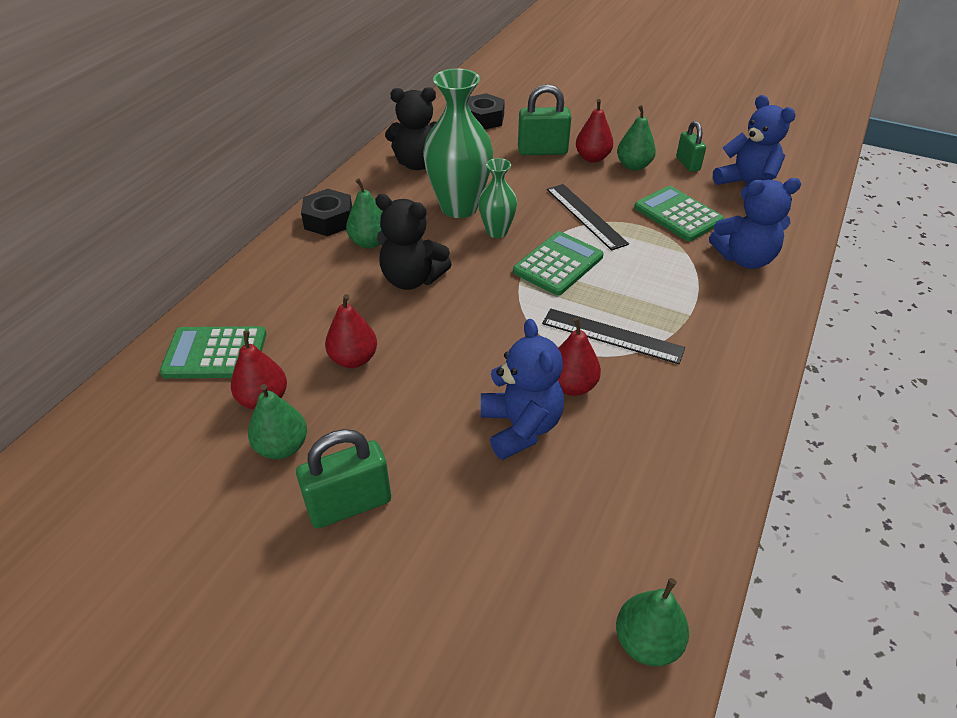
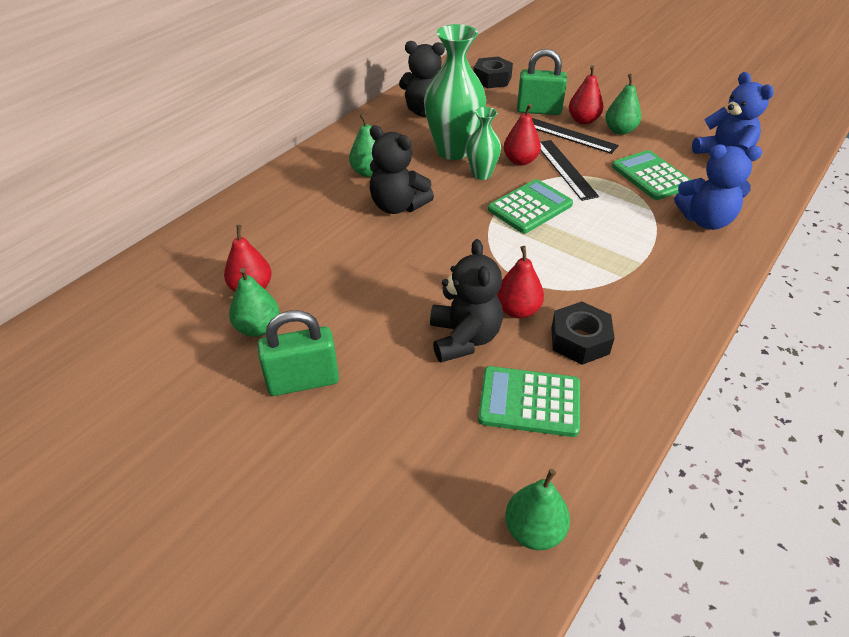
camera: 10 degrees right, 0 degrees up
(215, 353) = (220, 247): green calculator -> green calculator (529, 402)
(328, 220) = (338, 151): black nut -> black nut (579, 340)
(353, 359) = (333, 265): red pear -> red pear (520, 161)
(520, 427) = (464, 338): blue teddy bear -> black teddy bear
(612, 336) = (564, 273): black ruler -> black ruler (568, 135)
(688, 164) = (671, 133): green padlock -> none

